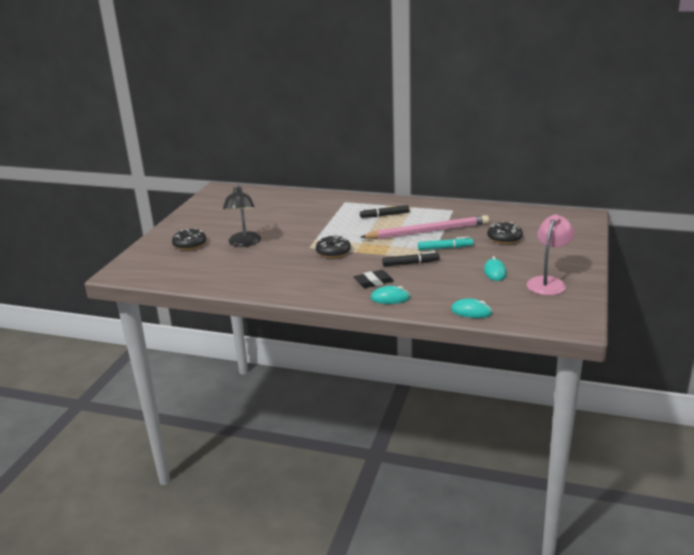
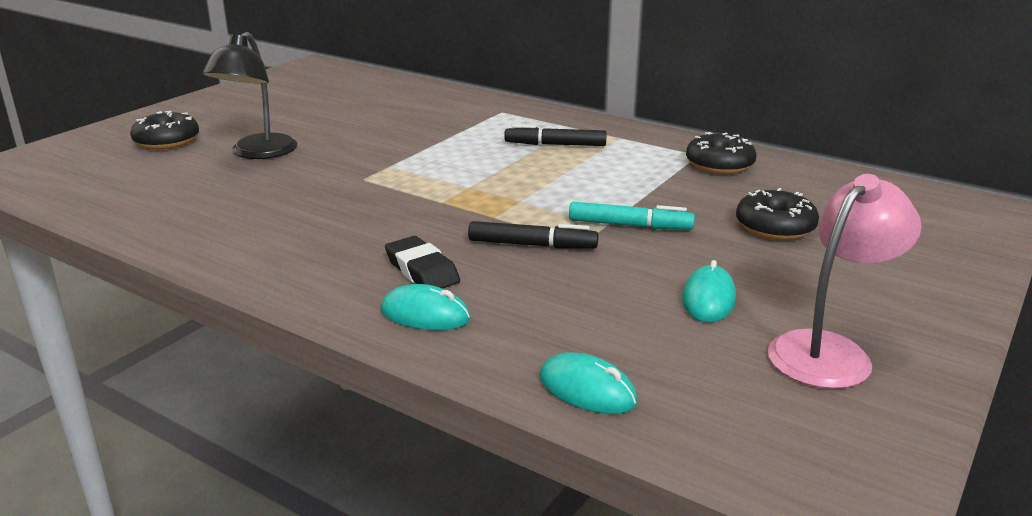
camera: 15 degrees right, 0 degrees up
(333, 252) = (398, 195): black donut -> black donut (719, 165)
(373, 282) = (422, 271): black eraser -> black eraser turned 60 degrees clockwise
(428, 231) = (617, 186): pink pencil -> none

